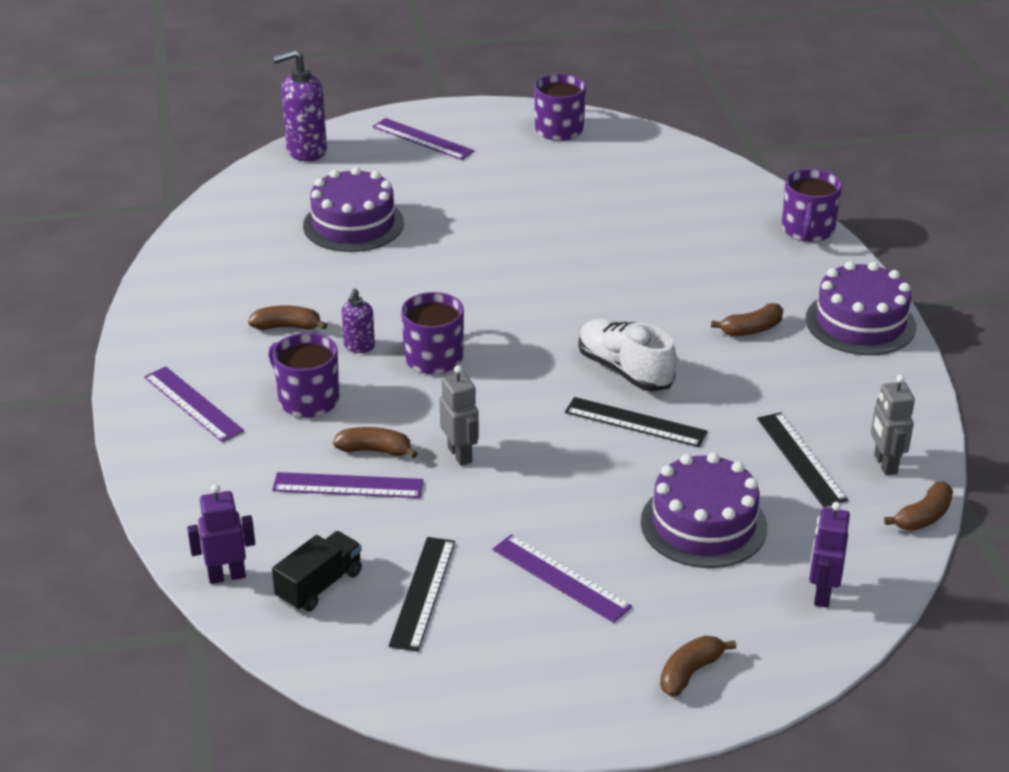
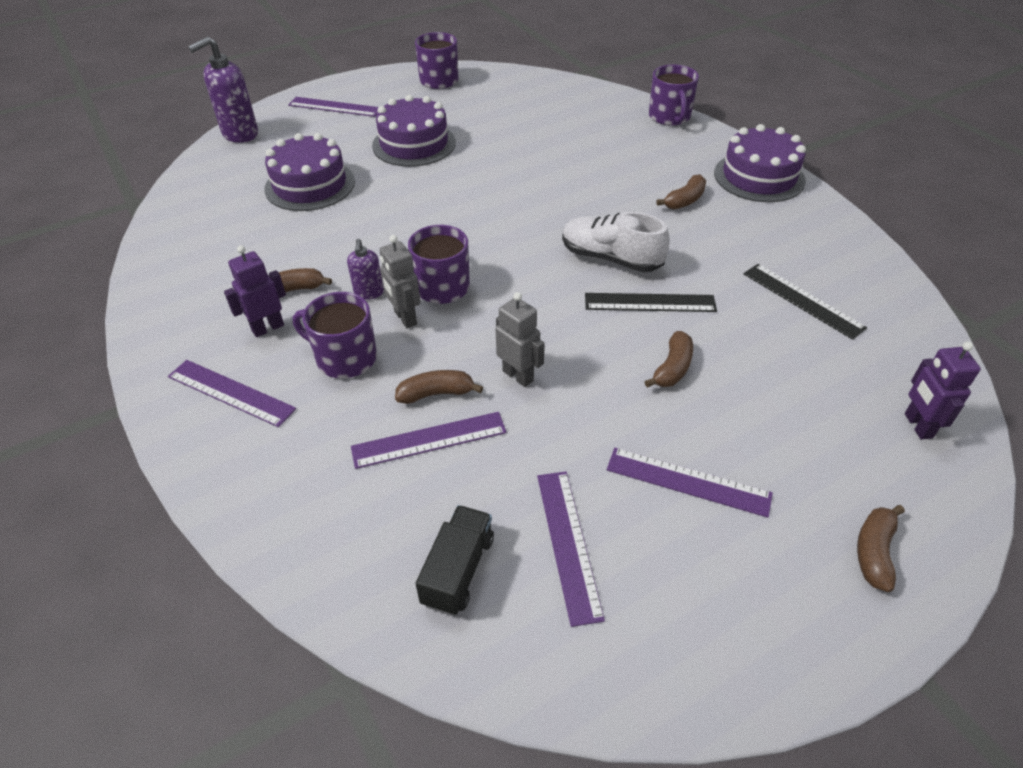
camera: 20 degrees left, 10 degrees up
(227, 576) = (351, 591): purple robot -> purple robot (268, 328)
(423, 593) = (568, 543): black ruler -> purple ruler
(703, 524) = (772, 385): purple cake -> purple cake (414, 144)
(885, 464) = (868, 288): grey robot -> grey robot (405, 318)
(923, 517) = (933, 326): brown banana -> brown banana (672, 368)

